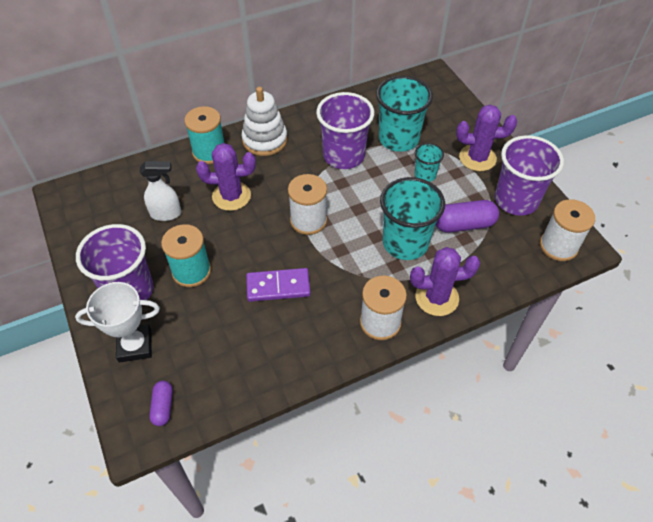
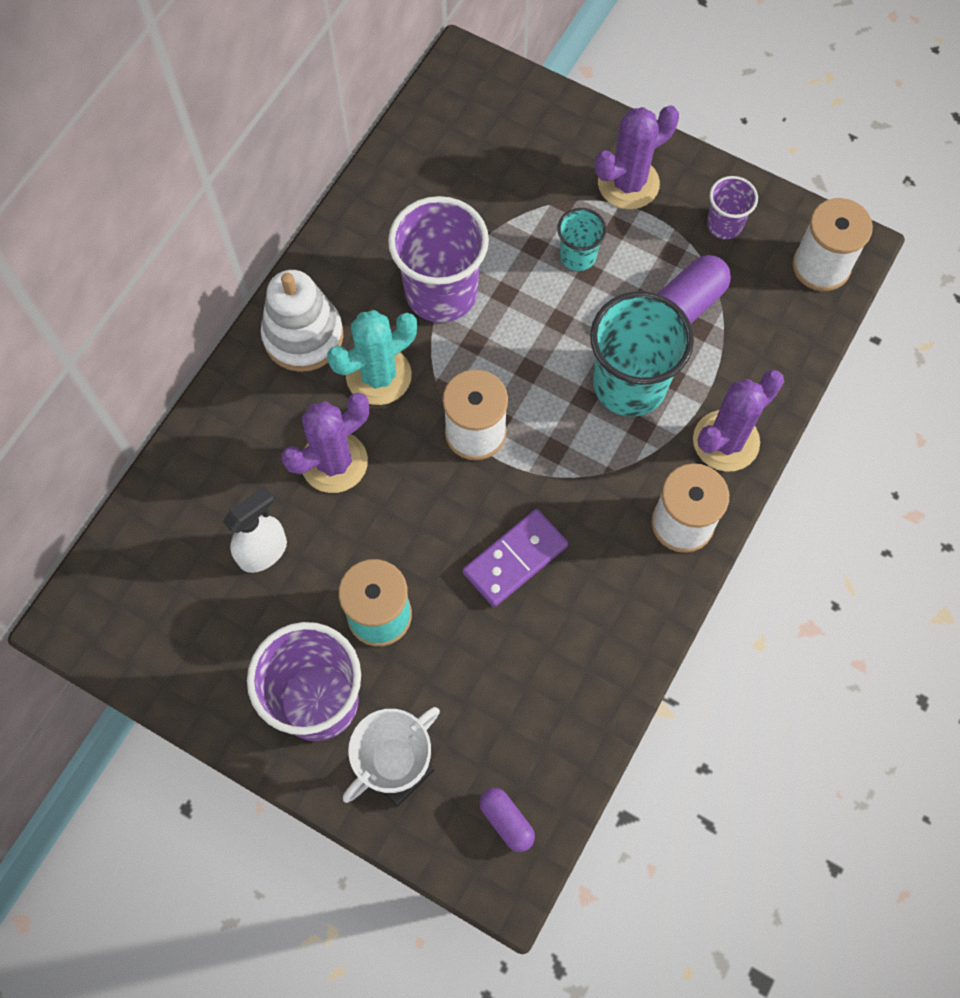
camera: 35 degrees left, 15 degrees up
(209, 152) = (236, 409): turquoise spool -> none
(284, 173) = (378, 376): none -> turquoise cactus
(398, 139) = (497, 215): turquoise cup -> none
(516, 200) = (724, 225): purple cup -> purple cup, size x0.51

